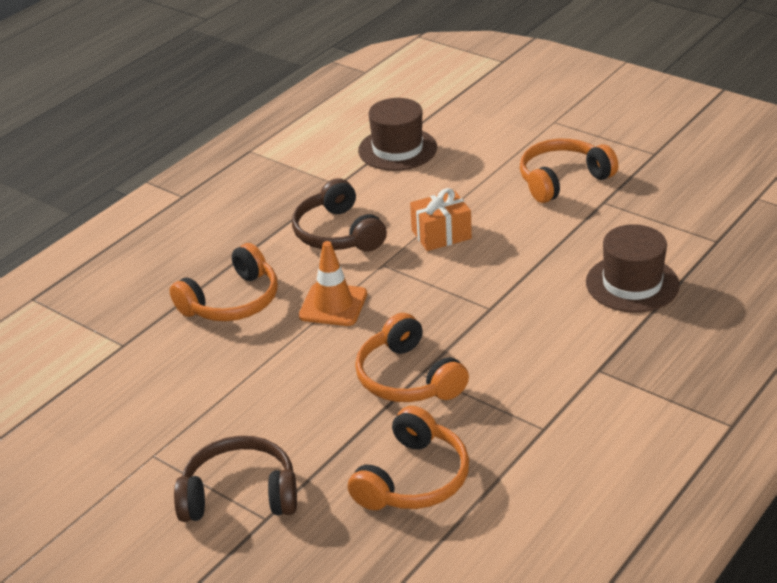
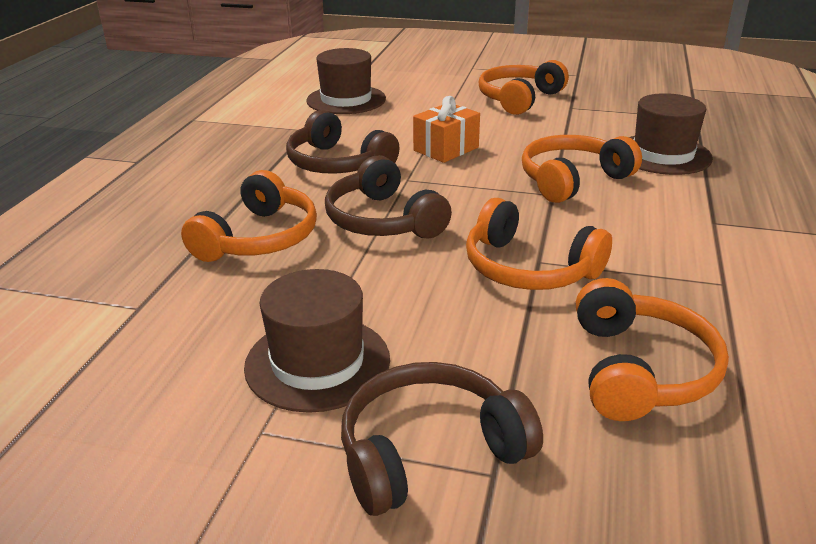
camera: 25 degrees left, 5 degrees down
(212, 417) = (317, 362): none -> brown hat
(333, 305) = (383, 220): orange traffic cone -> brown headphones
(521, 296) = (572, 180): none -> orange headphones

